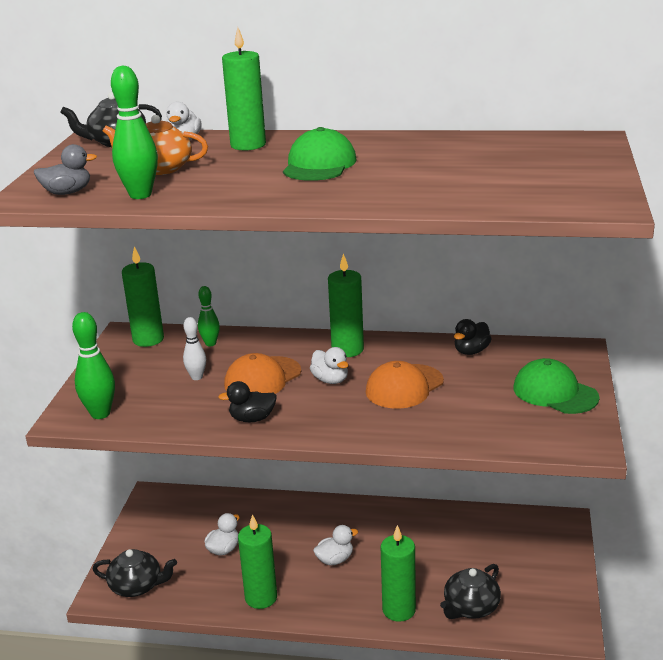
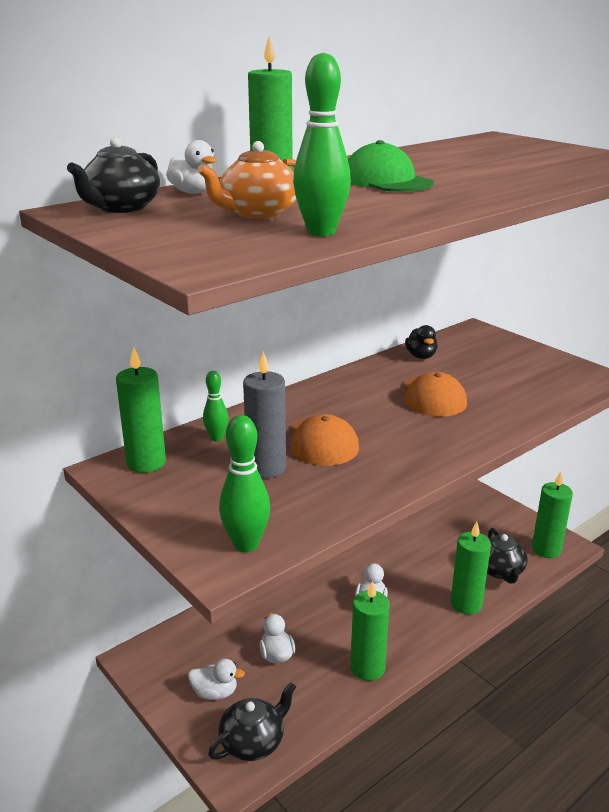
camera: 50 degrees left, 0 degrees up
(67, 192) = (236, 250): grey duck -> none
(197, 377) = (266, 468): white bowling pin -> grey candle
(252, 419) = (384, 472): black duck -> none
(330, 380) = (376, 417): white duck -> white duck (215, 693)
(347, 350) = (339, 391): green candle -> green candle (546, 549)
(555, 392) = (520, 358): green cap -> none

